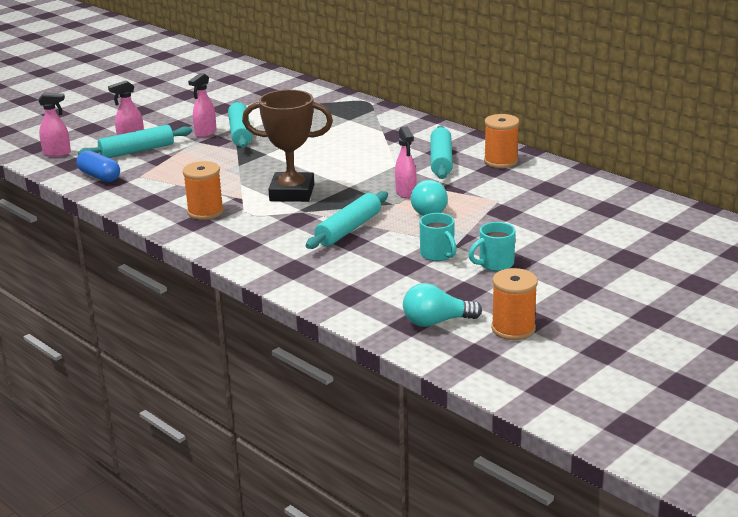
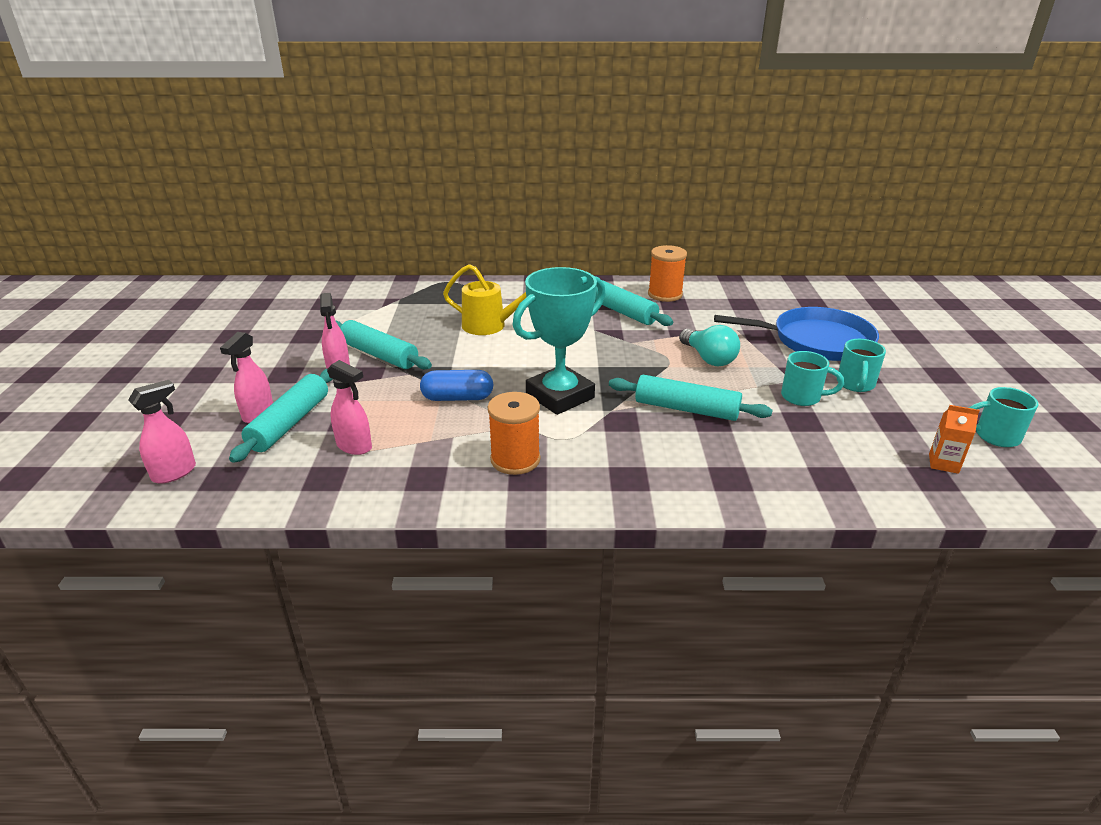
camera: 45 degrees left, 5 degrees up
(99, 176) = (297, 477): blue capsule -> blue capsule (457, 398)
(292, 193) = (560, 396): brown trophy -> turquoise trophy
(335, 139) = (490, 326): none -> yellow watering can
(348, 229) = (686, 409): turquoise rolling pin -> turquoise rolling pin turned 60 degrees counterclockwise
(406, 193) = (656, 351): pink spray bottle -> pink spray bottle (354, 446)
(436, 322) = (943, 463): turquoise light bulb -> orange carton
(513, 329) = (995, 436): orange spool -> turquoise mug
(539, 231) = (816, 341): none -> blue pan

